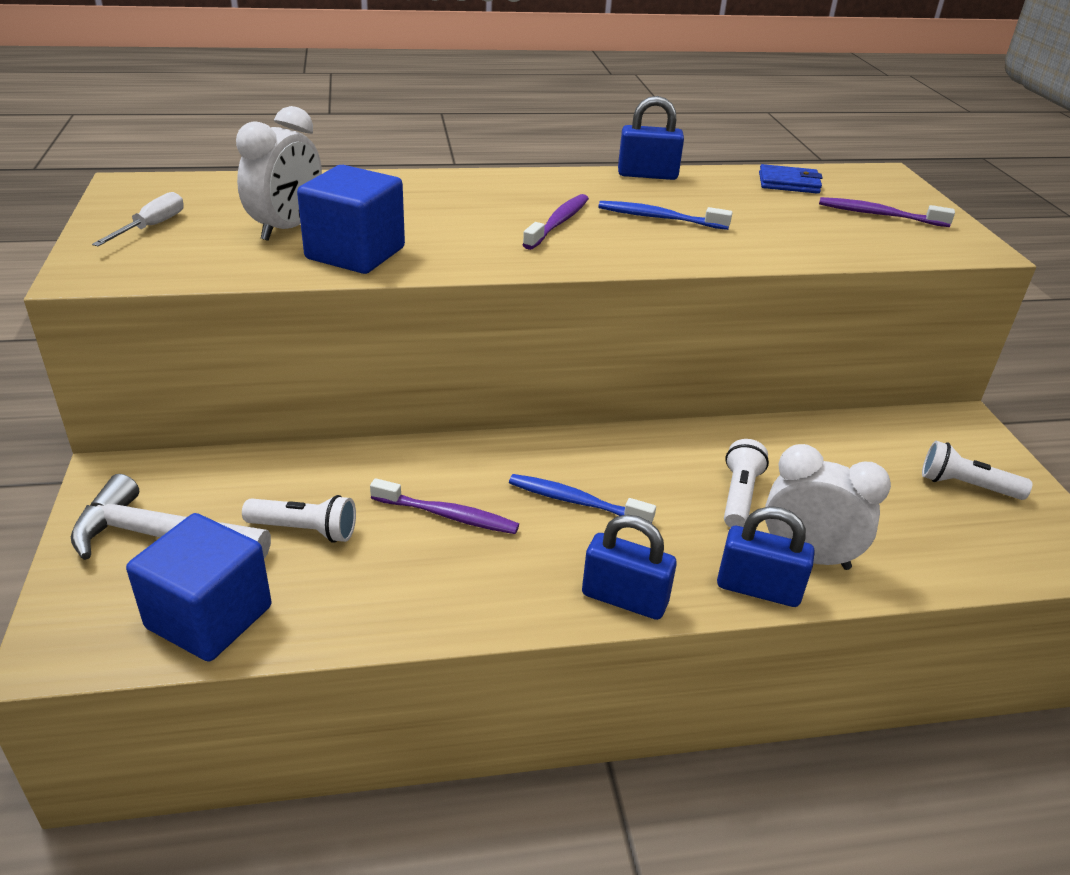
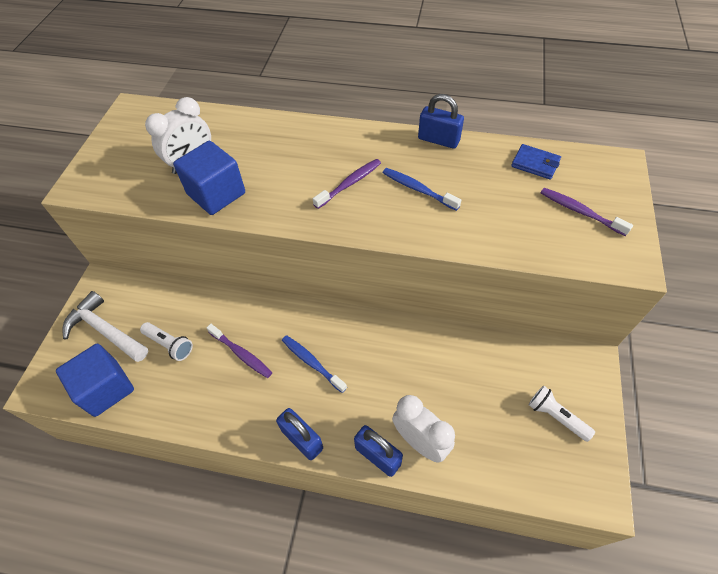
camera: 25 degrees right, 20 degrees up
(151, 227) = (124, 150): white screwdriver -> none
(739, 496) = (406, 384): white flashlight -> none

